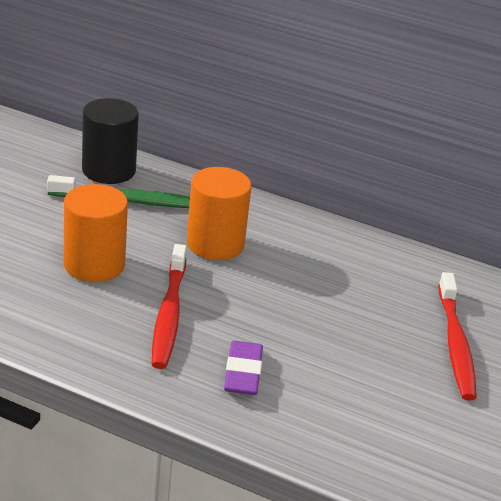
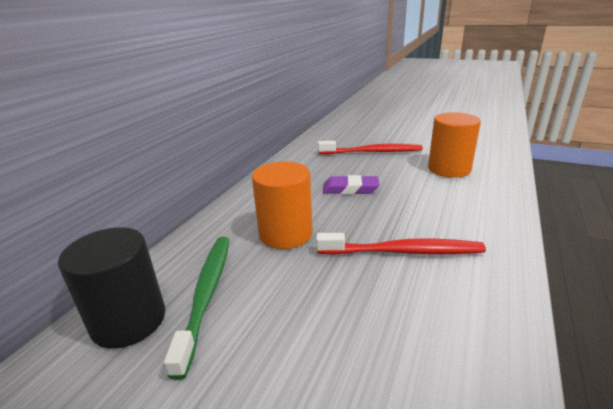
camera: 85 degrees left, 5 degrees down
(94, 265) = (342, 309): orange cylinder -> orange cylinder (449, 169)
(243, 373) = (453, 213): purple eraser -> purple eraser (350, 189)

